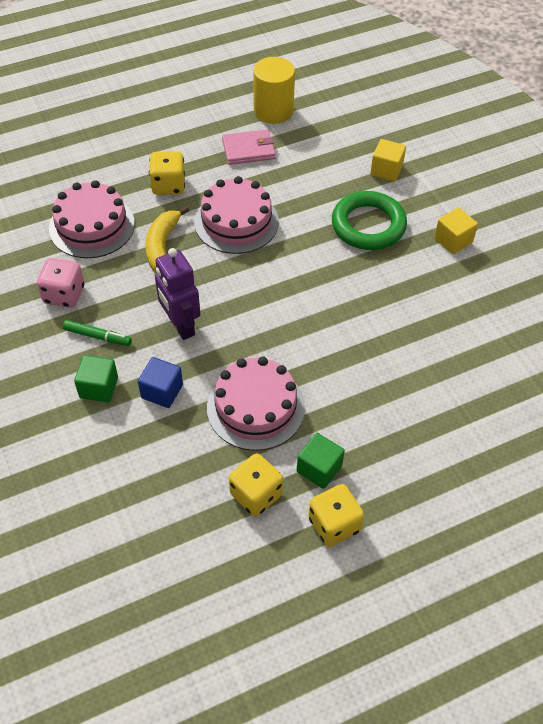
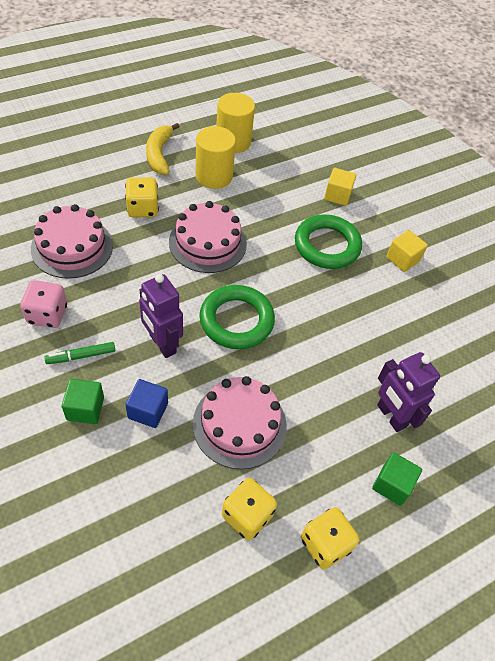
camera: 10 degrees left, 0 degrees up
(97, 336) = (81, 356): green marker -> green marker turned 150 degrees clockwise
(163, 247) = (140, 267): yellow banana -> yellow banana (159, 154)
(248, 149) = (214, 176): pink wallet -> yellow cylinder
(261, 303) = (236, 320): none -> green ring
(319, 468) = (305, 485): green cube -> green cube (392, 485)
(419, 404) = (391, 416): none -> purple robot

